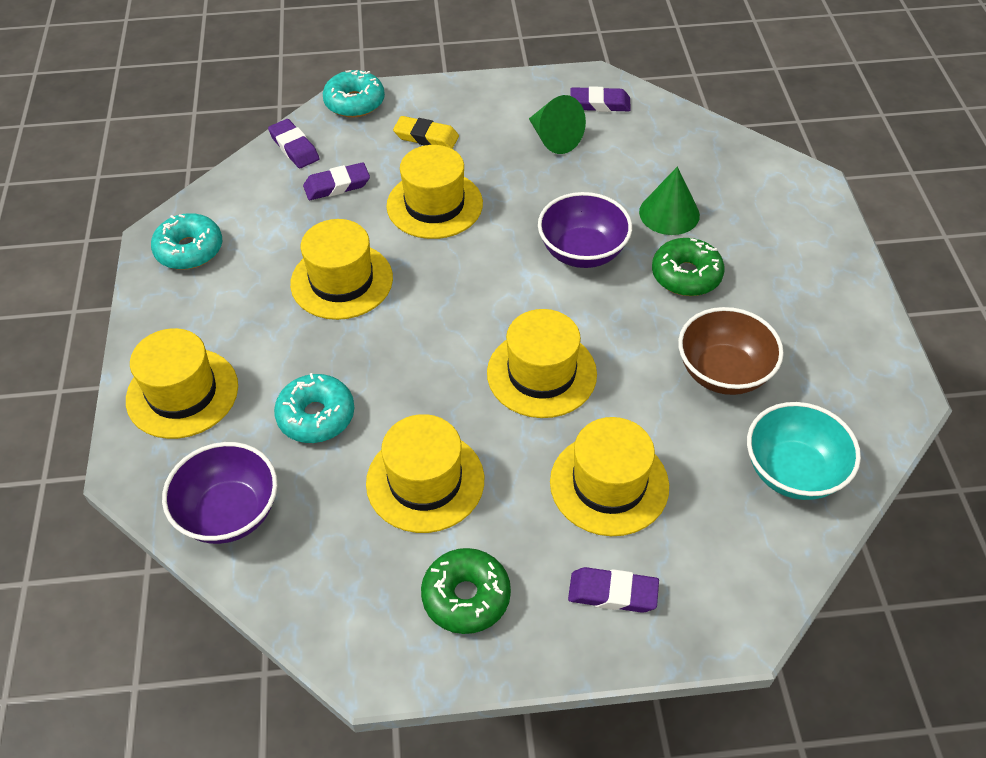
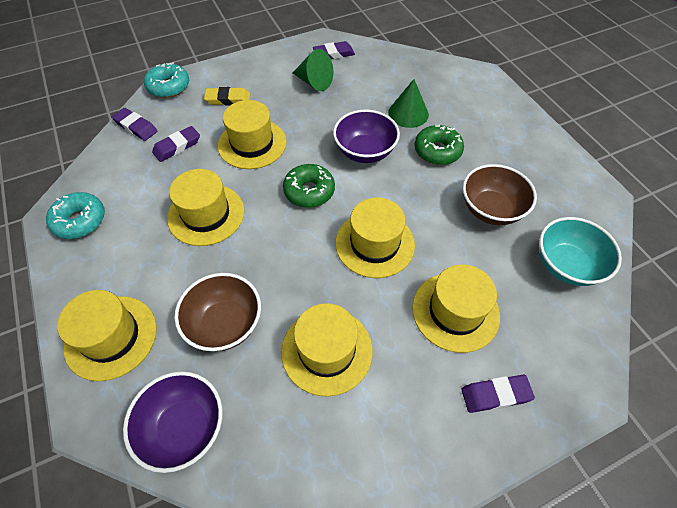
camera: 20 degrees left, 5 degrees up
(316, 416) = (225, 324): turquoise donut -> brown bowl
(466, 597) = (395, 435): green donut -> green donut (309, 191)

